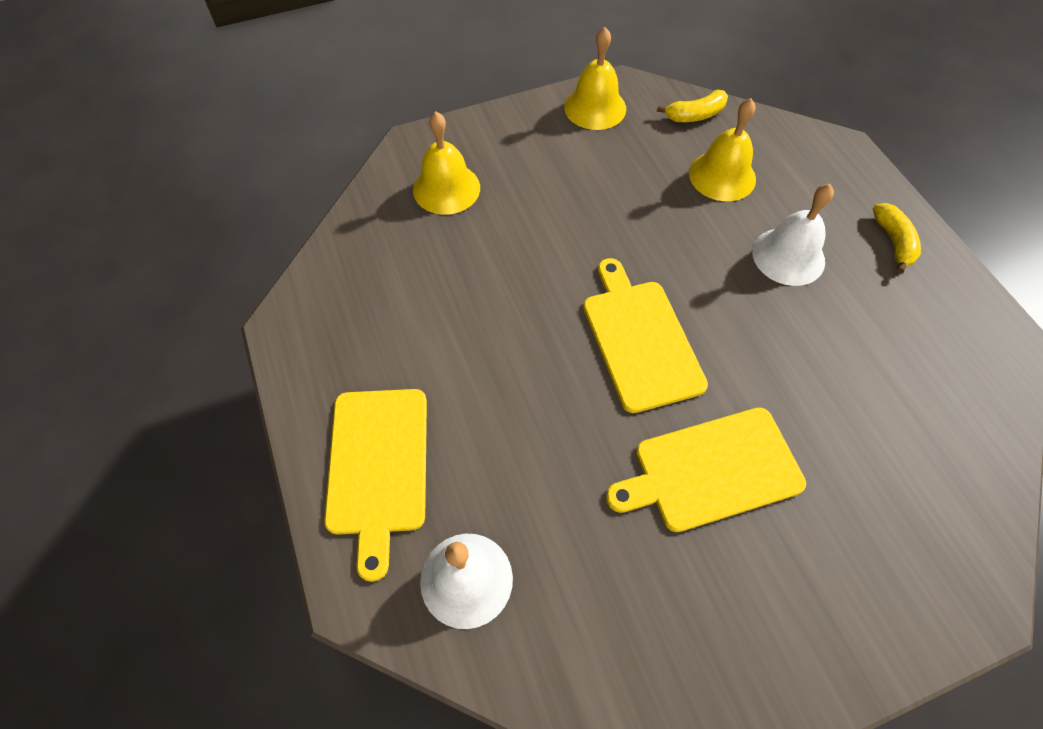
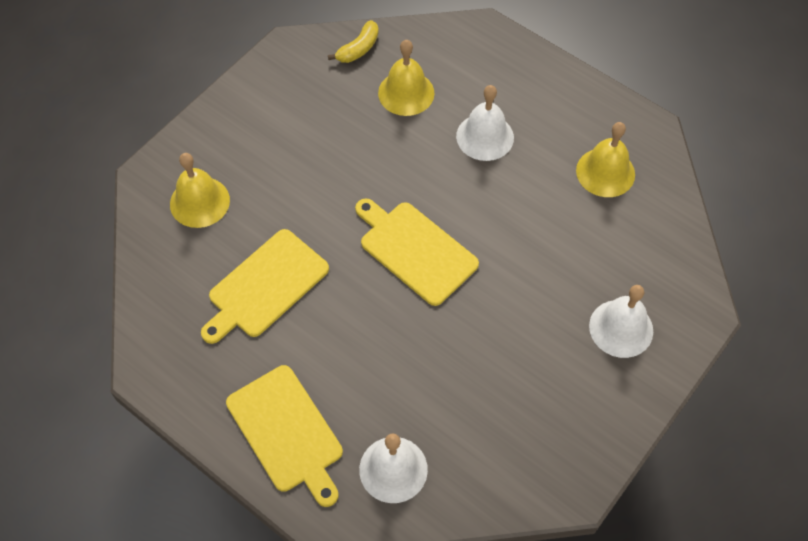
camera: 30 degrees left, 0 degrees up
(595, 107) = (276, 77): yellow bell -> yellow bell (605, 172)
(711, 470) = (510, 316): yellow cutting board -> yellow cutting board (265, 286)
(852, 561) = (621, 328): none -> white bell
(893, 241) = (550, 91): yellow banana -> none

